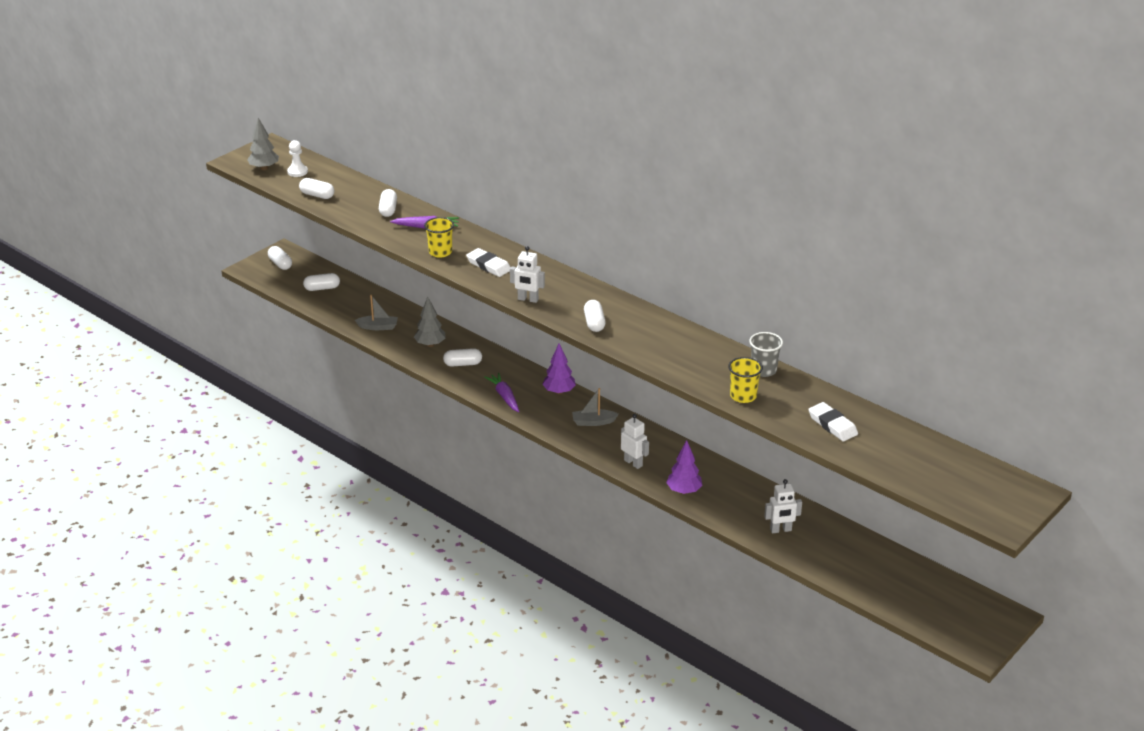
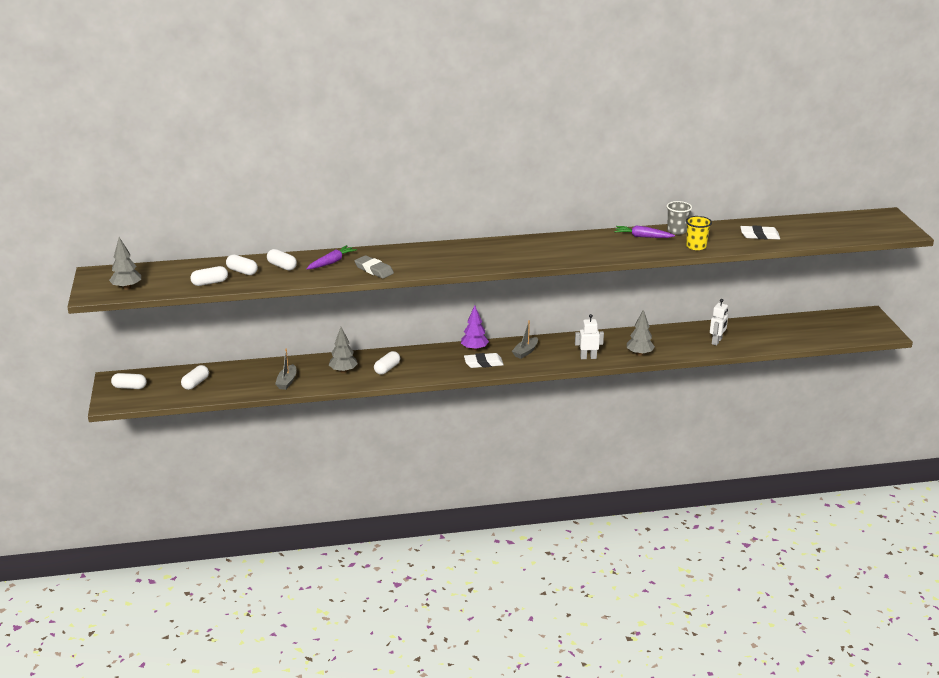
camera: 50 degrees left, 5 degrees down
(297, 172) = (159, 278): white pawn -> none
(378, 327) = (287, 381): grey boat -> grey boat turned 150 degrees clockwise
(440, 252) = (374, 270): yellow cup -> grey eraser
(488, 265) = (420, 261): white eraser -> white eraser (483, 363)
(504, 397) = (450, 370): purple carrot -> purple carrot (643, 237)
(528, 299) = (485, 265): white robot -> none
(594, 323) = (548, 256): white capsule -> white capsule (242, 271)
(684, 491) = (639, 354): purple tree -> grey tree

